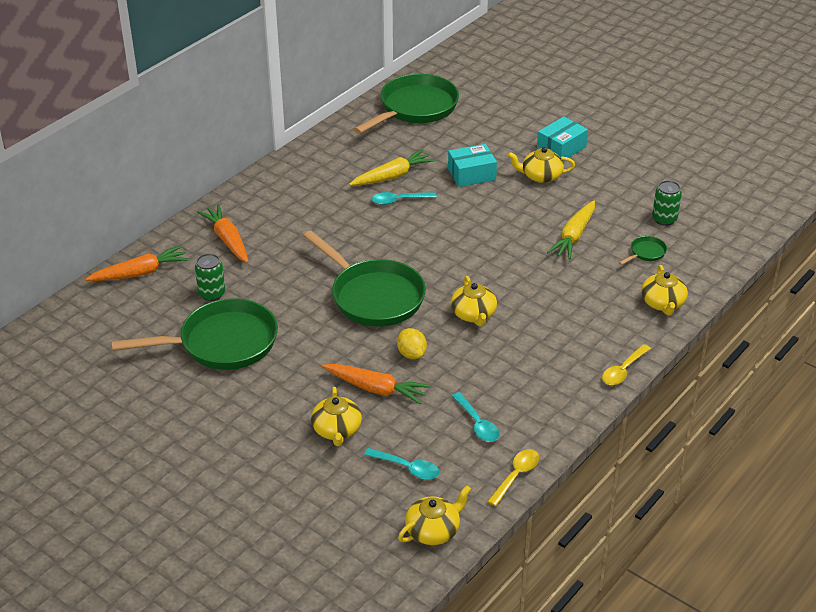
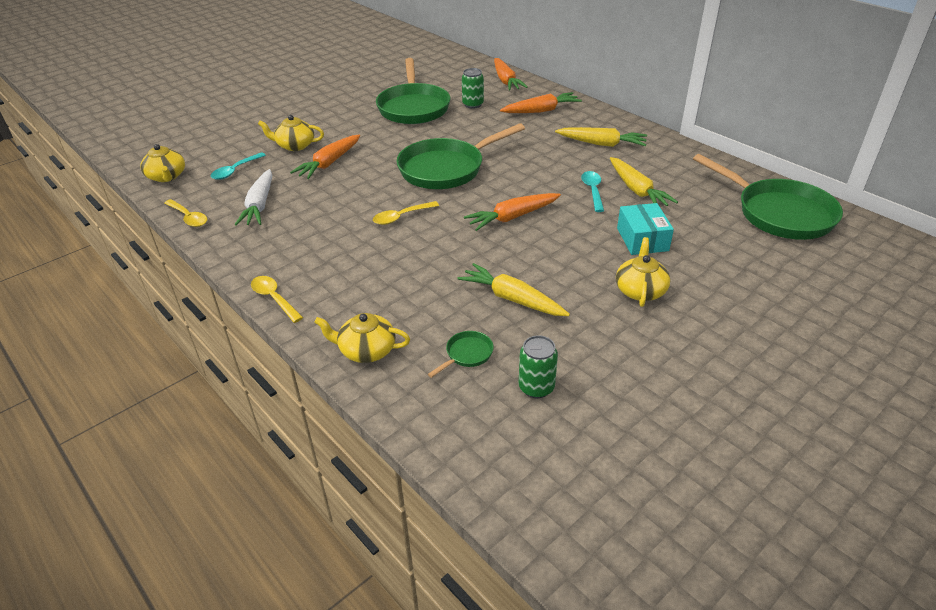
camera: 100 degrees right, 0 degrees up
(304, 197) = (601, 144): none -> yellow carrot
(411, 354) = (362, 181): yellow lemon -> none
(456, 245) = (512, 217): none -> orange carrot
(473, 314) = (401, 217): yellow teapot -> yellow spoon
(477, 424) = (259, 205): turquoise spoon -> white carrot
(561, 148) = (707, 317): turquoise box -> none
(646, 253) = (467, 354): green pan -> green pan turned 105 degrees counterclockwise

